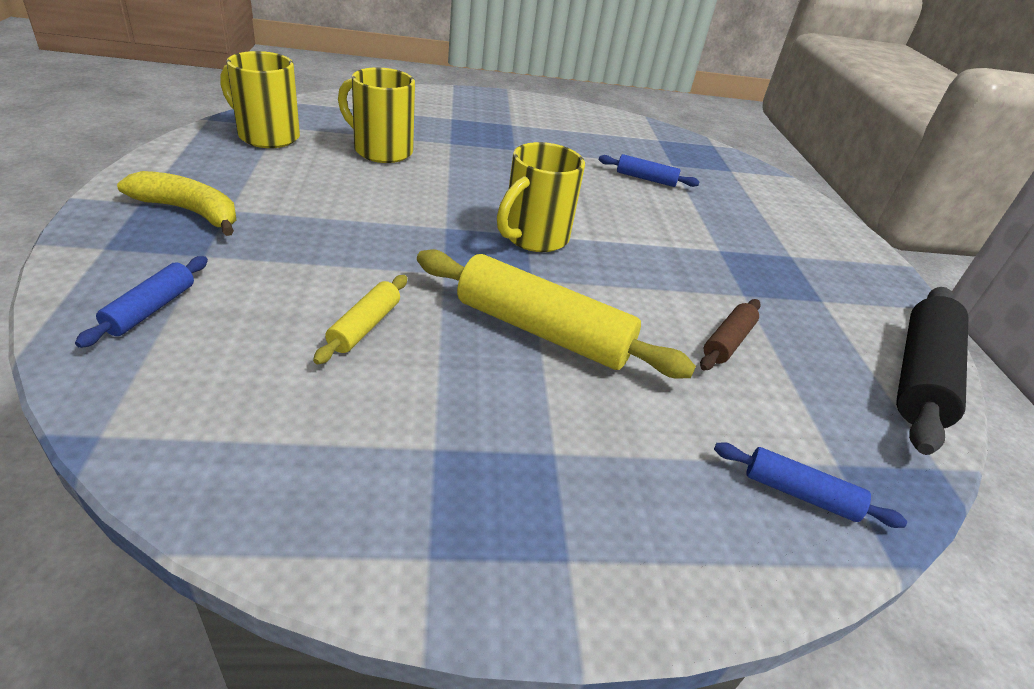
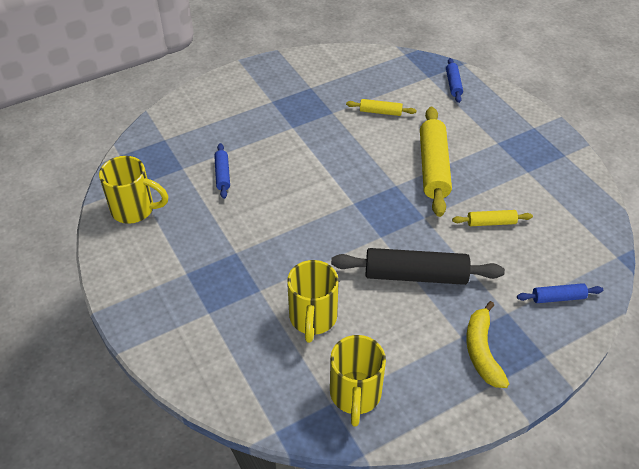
camera: 110 degrees left, 10 degrees up
(533, 238) = (355, 198): yellow mug -> yellow mug (135, 209)
(727, 342) = (380, 112): brown rolling pin -> yellow rolling pin
(920, 377) = (348, 58): black rolling pin -> black rolling pin (415, 275)

